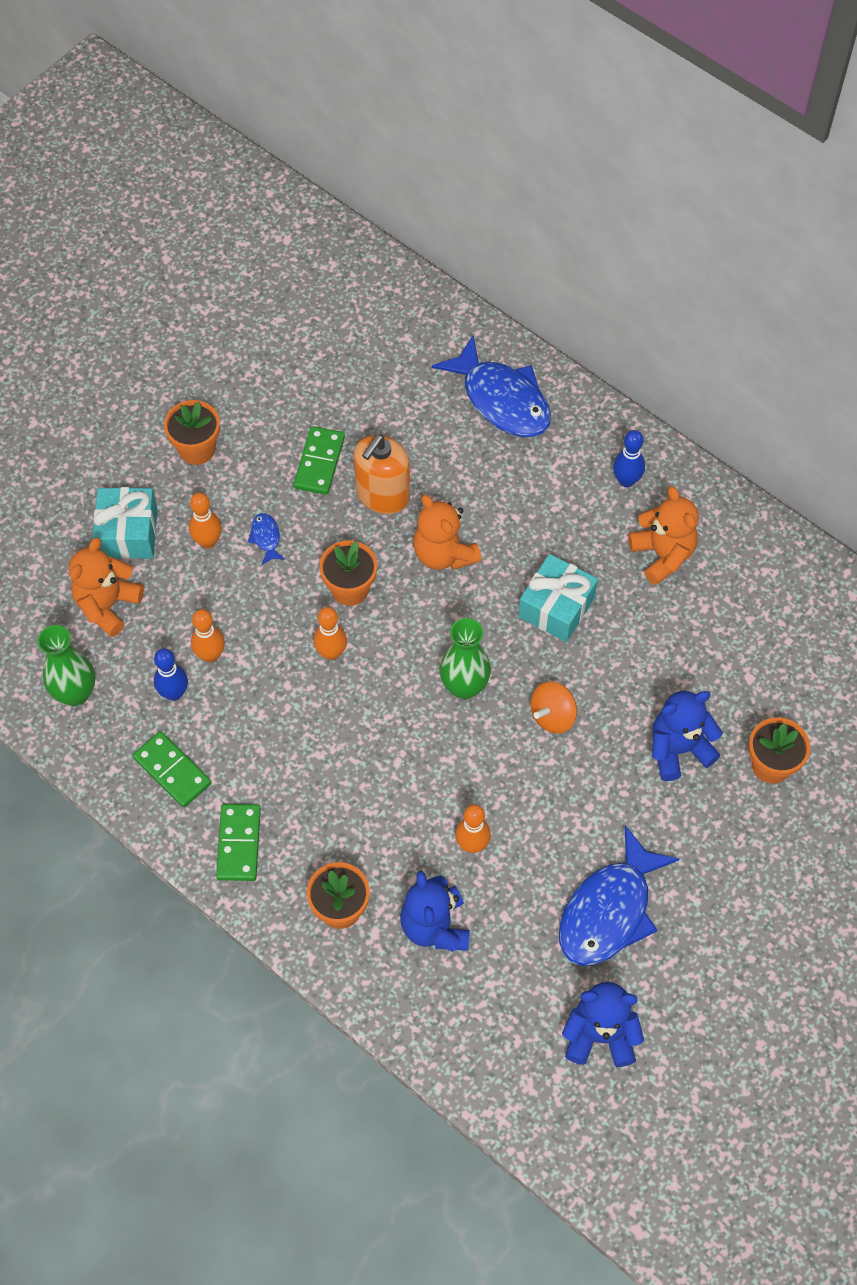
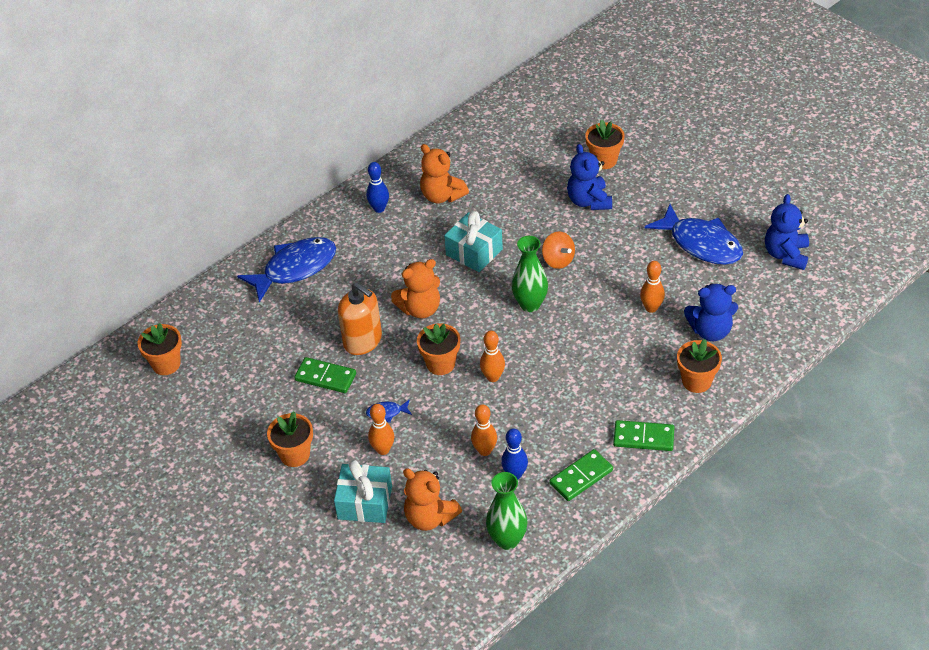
camera: 80 degrees left, 15 degrees down
(329, 292) = (166, 364): none -> orange flower pot
(662, 555) = (442, 196): orange teddy bear -> orange teddy bear turned 120 degrees counterclockwise

